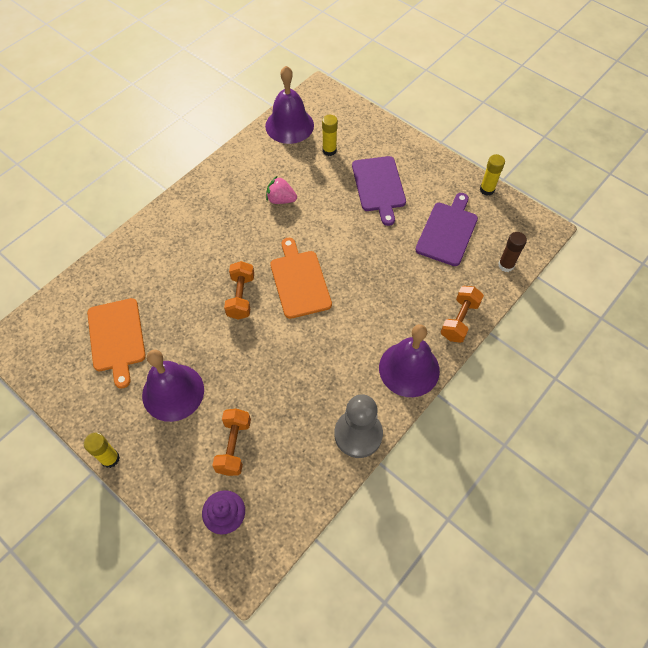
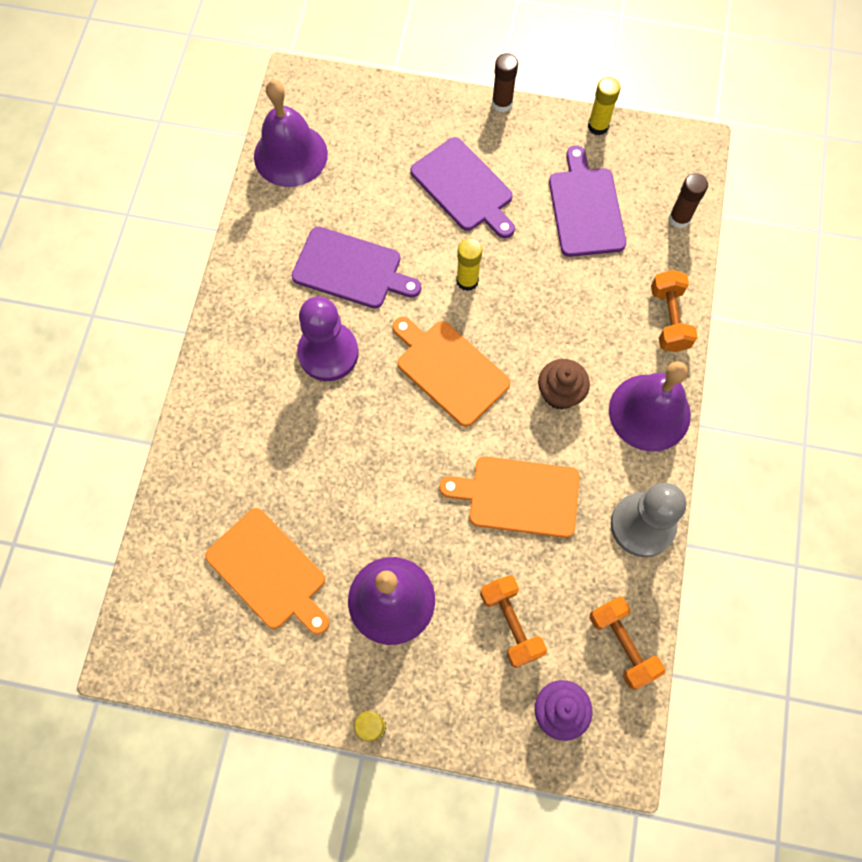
camera: 30 degrees left, 10 degrees up
(235, 237) = (328, 353): none -> purple pawn
(241, 297) = (390, 430): orange dumbbell -> orange dumbbell (622, 644)
(281, 199) = (351, 269): pink strawberry -> purple cutting board
(291, 374) = (518, 496): none -> orange cutting board
(329, 150) = (368, 167): yellow glue stick -> yellow glue stick (467, 281)
(358, 328) = (560, 393): none -> brown cupcake
(434, 151) = (502, 103): none -> brown glue stick

